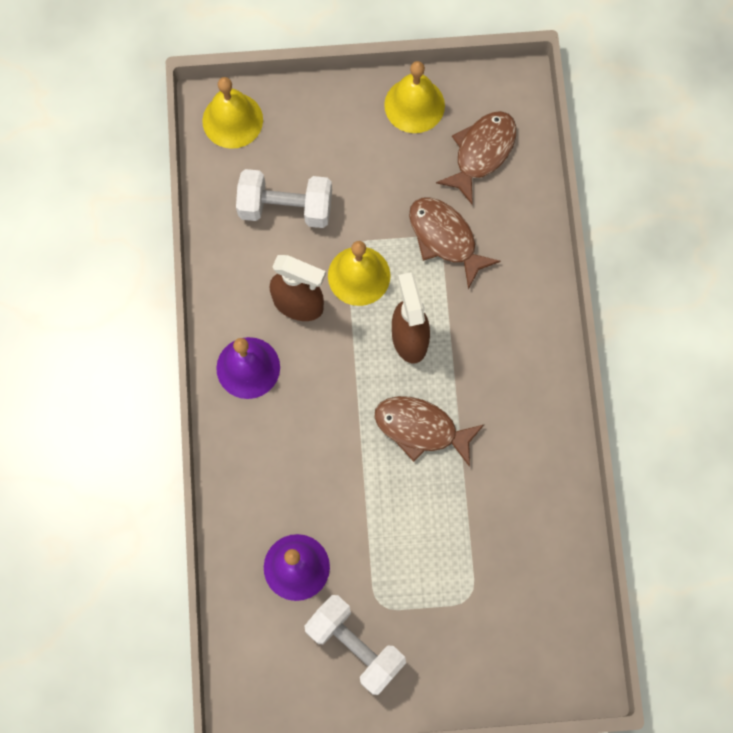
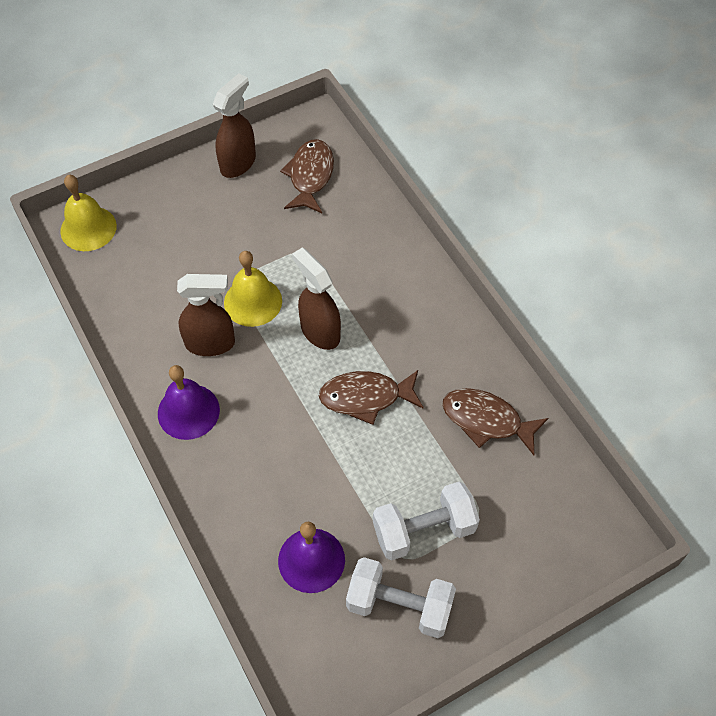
camera: 25 degrees left, 15 degrees down
(286, 208) = (165, 275): white dumbbell -> white dumbbell (424, 530)
(414, 105) = (238, 163): yellow bell -> brown spray bottle
(445, 238) = (312, 246): brown fish -> brown fish (486, 420)

